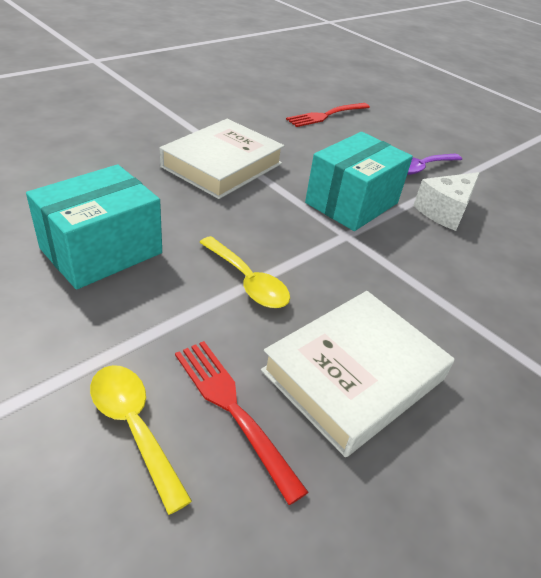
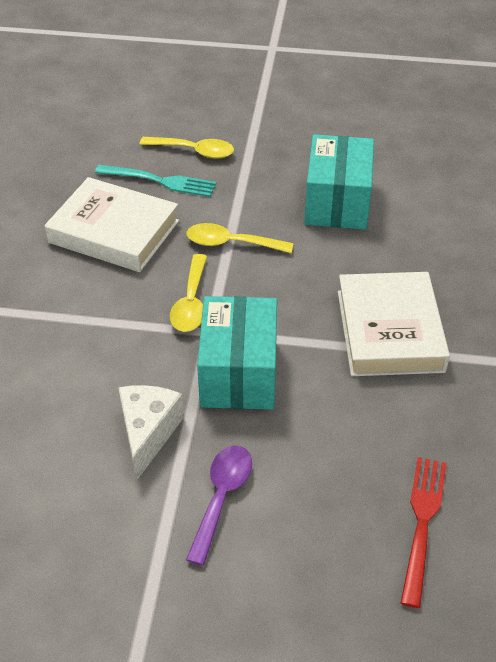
camera: 145 degrees right, 5 degrees up
(233, 409) = (160, 181): red fork -> turquoise fork
(340, 260) = (191, 303): none -> yellow spoon
(354, 375) = (114, 232): white book -> white book turned 75 degrees counterclockwise

